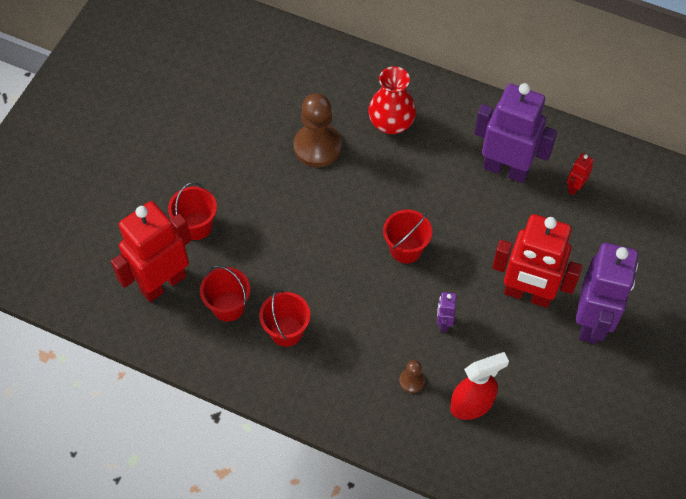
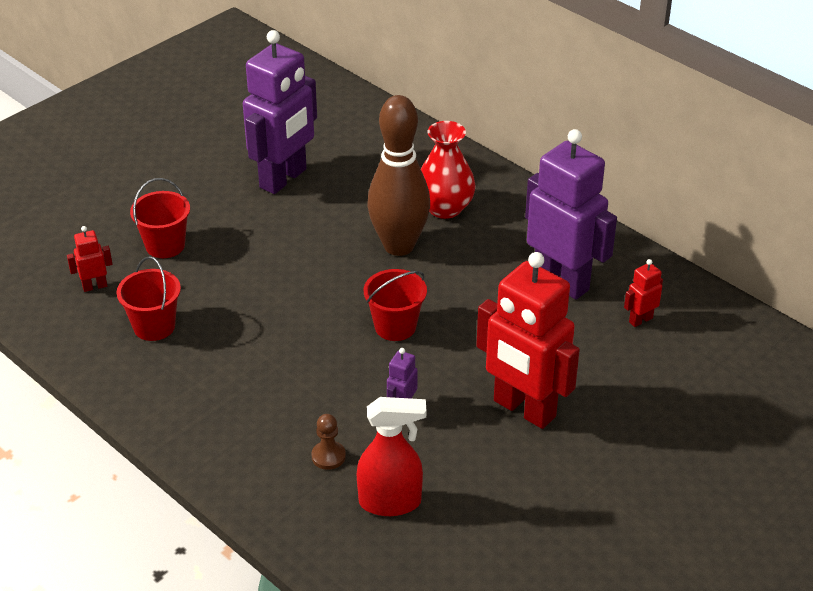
camera: 20 degrees right, 20 degrees down
(162, 283) = (94, 286): red robot -> red robot, size x0.42
(286, 331) = (206, 367): red bucket -> none
(317, 146) = (346, 209): brown pawn -> none
(374, 171) = (399, 246): none -> brown bowling pin
(592, 322) = (594, 459): purple robot -> purple robot (284, 179)

